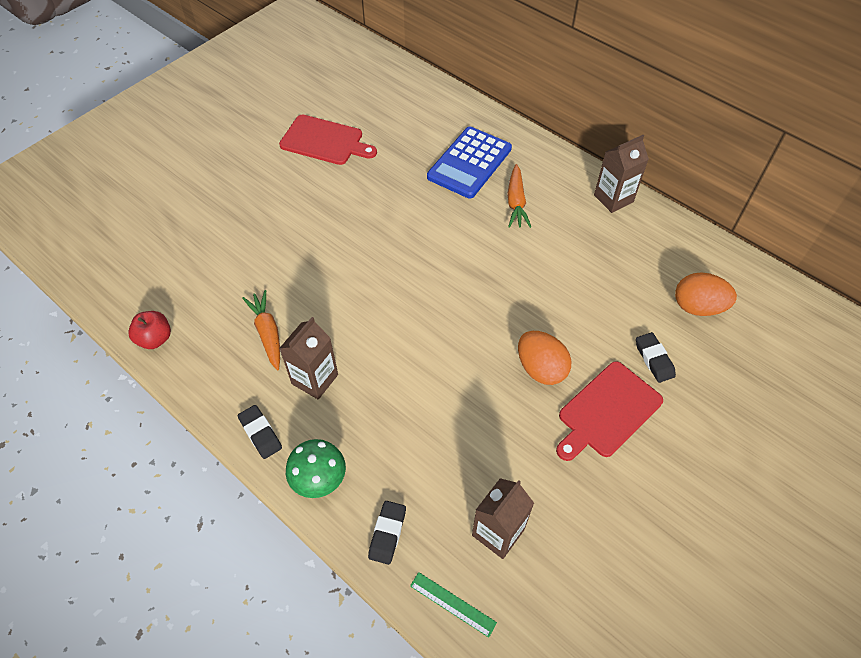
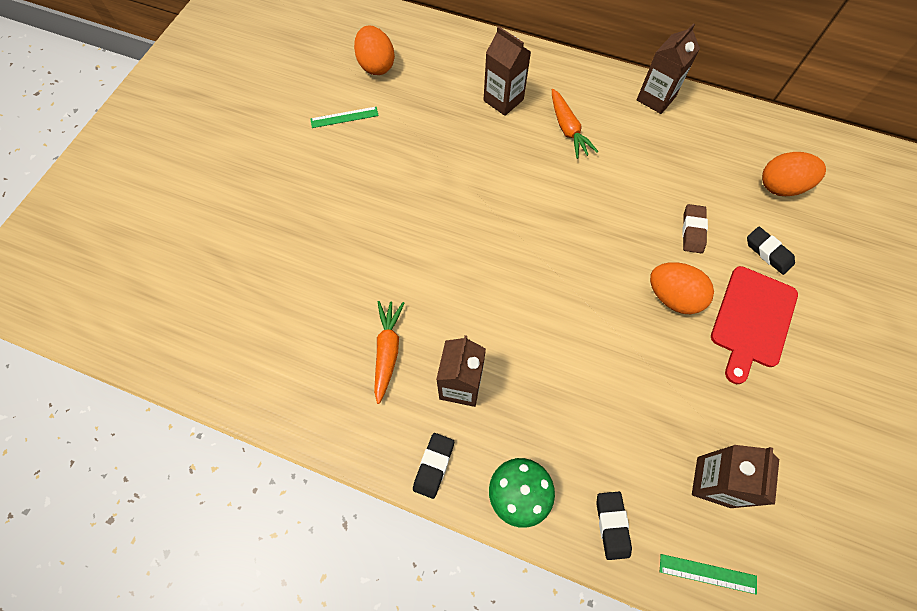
camera: 20 degrees left, 10 degrees up
(155, 339) = (268, 399): red apple -> none
(260, 433) = (434, 466): black eraser -> black eraser turned 75 degrees clockwise
(267, 333) = (387, 351): orange carrot -> orange carrot turned 45 degrees clockwise
(324, 141) = (344, 117): red cutting board -> green ruler
(372, 107) = (376, 65): none -> orange egg
(469, 163) = (503, 100): blue calculator -> brown carton
(589, 319) = (692, 231): none -> brown eraser

